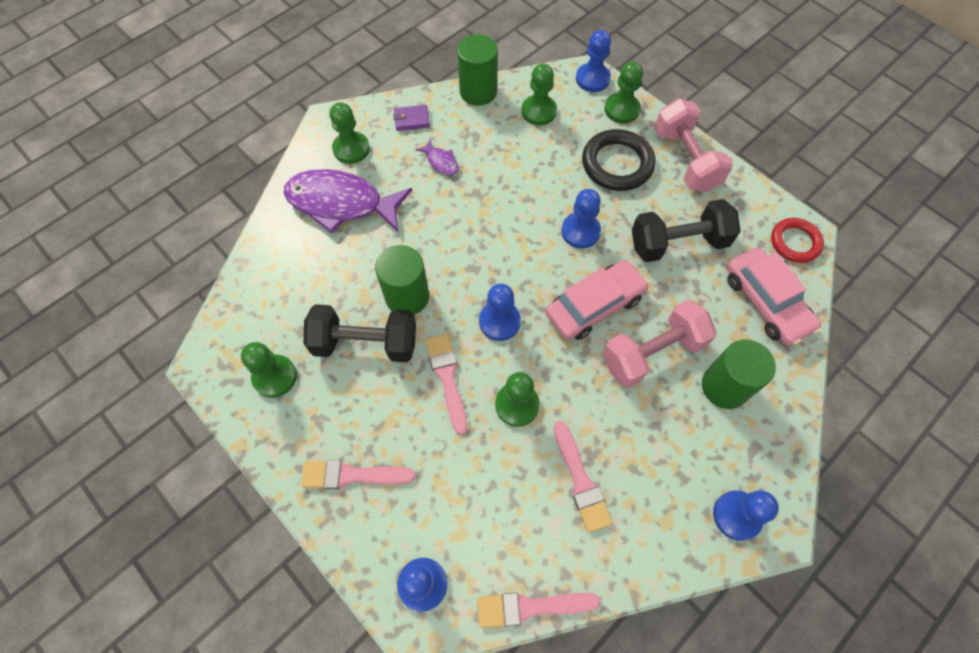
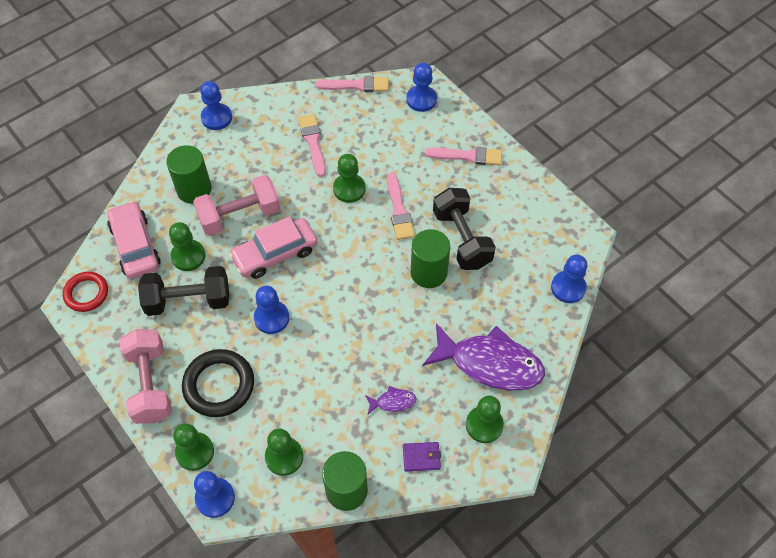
camera: 175 degrees left, 5 degrees down
(275, 377) = (530, 220): green pawn -> green pawn (188, 256)
(365, 343) = (462, 239): black dumbbell -> black dumbbell turned 60 degrees clockwise
(441, 162) = (393, 402): purple fish -> purple fish turned 120 degrees clockwise
(499, 321) = (354, 247): blue pawn -> blue pawn (568, 288)

